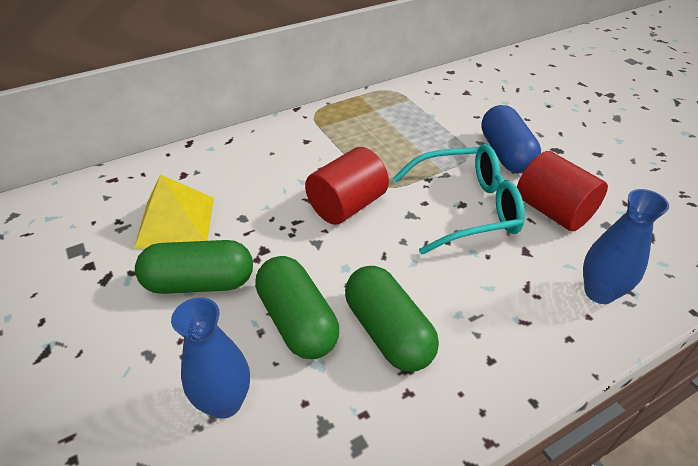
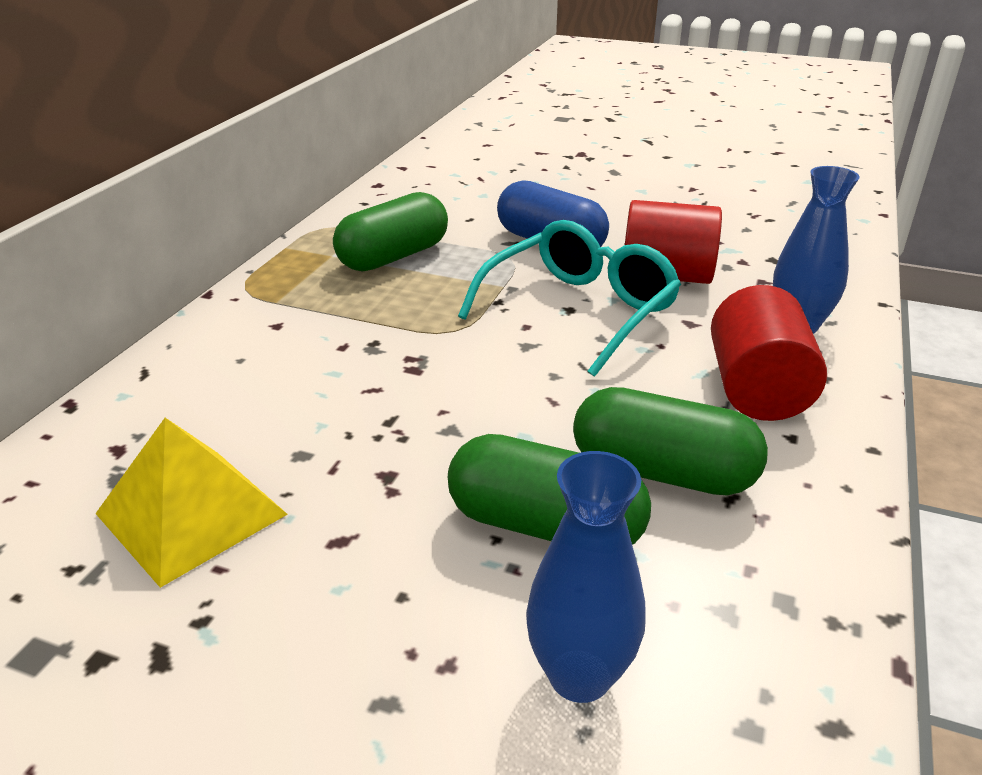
camera: 40 degrees left, 10 degrees down
(199, 282) = (343, 565): green capsule -> green capsule (393, 257)
(347, 206) = (436, 371): red cylinder -> red cylinder (757, 389)

